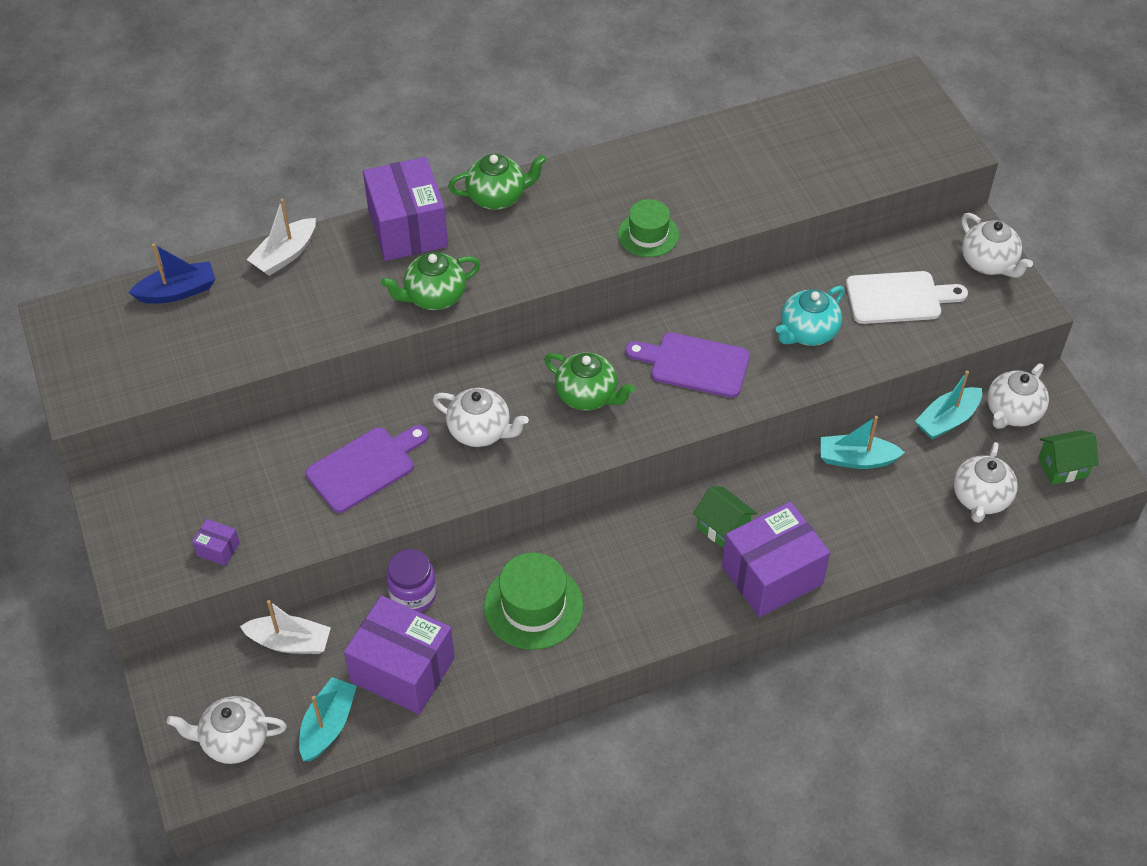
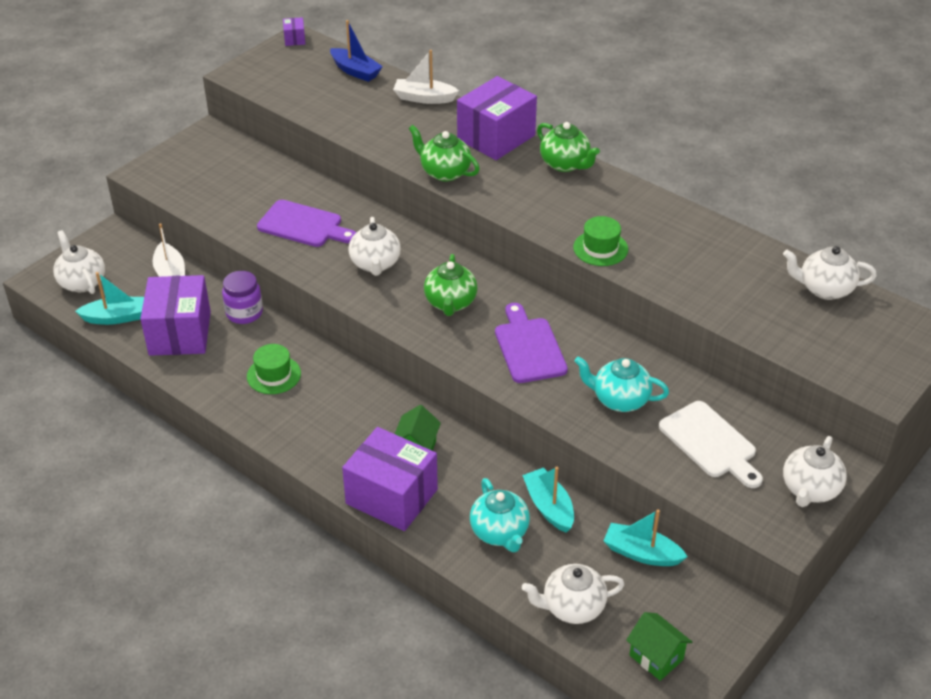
camera: 60 degrees right, 10 degrees down
(218, 549) = (193, 192): purple box -> purple box (294, 39)
(533, 606) = (273, 375): green hat -> green hat, size x0.66
(866, 510) = (500, 532): none -> turquoise teapot
(1012, 412) = (689, 597): white teapot -> white teapot (824, 289)

